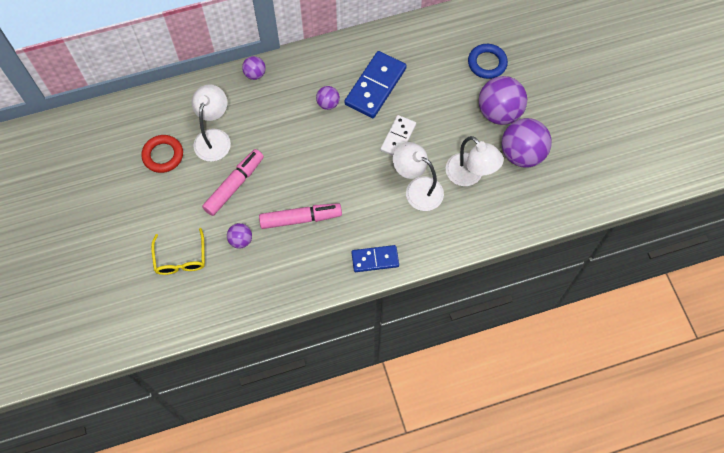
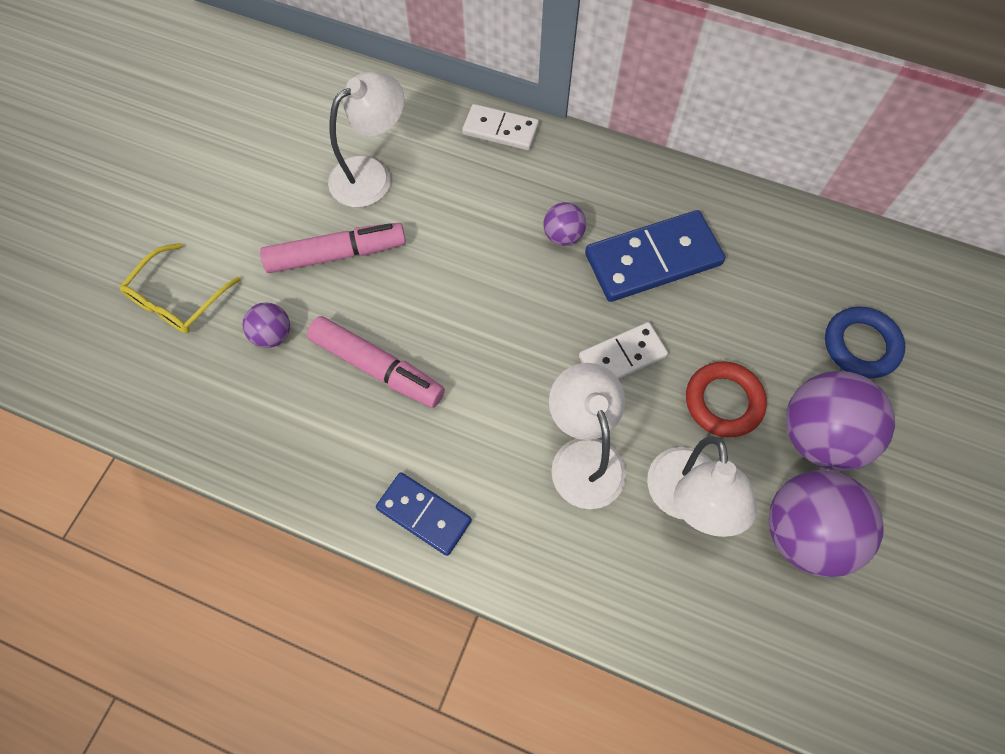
camera: 40 degrees right, 0 degrees up
(163, 155) = (289, 152): red ring -> red ring (723, 401)
(255, 74) = (500, 130): purple ball -> white domino

